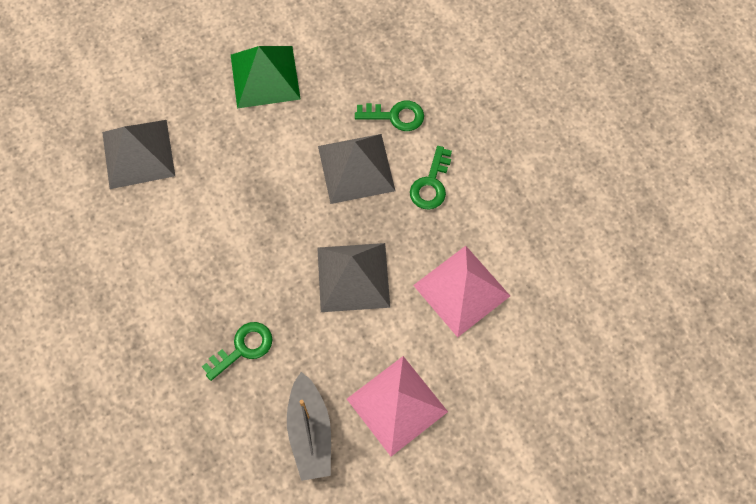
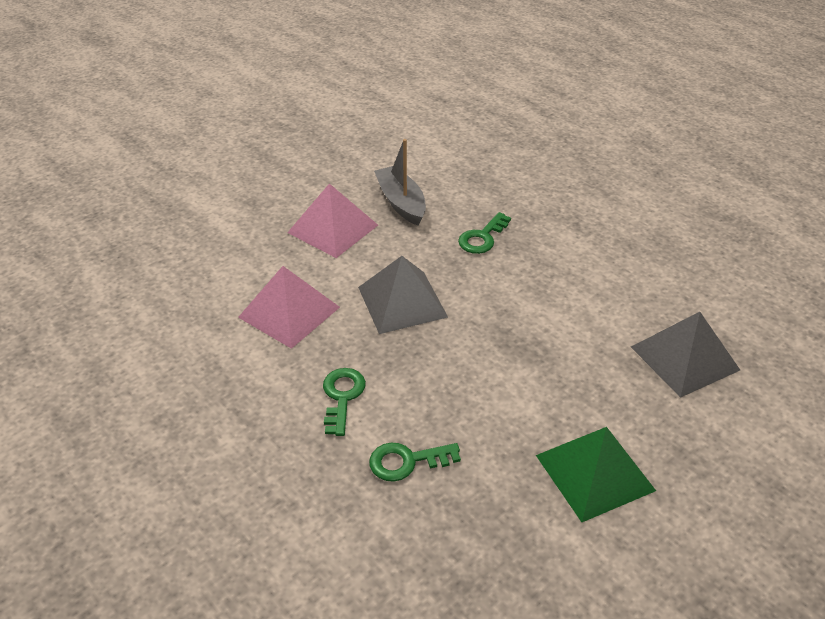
camera: 165 degrees right, 25 degrees down
(356, 168) = (435, 394): grey pyramid -> none

